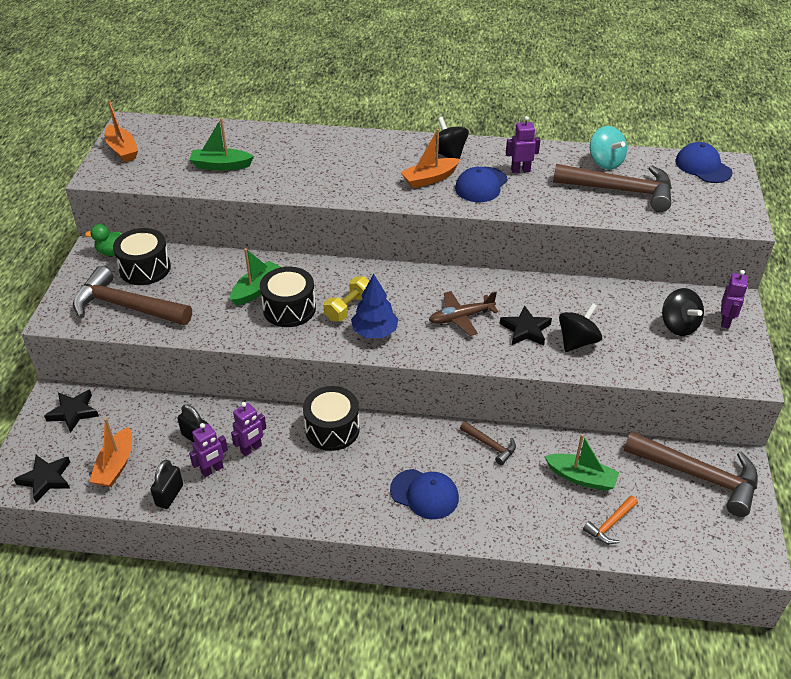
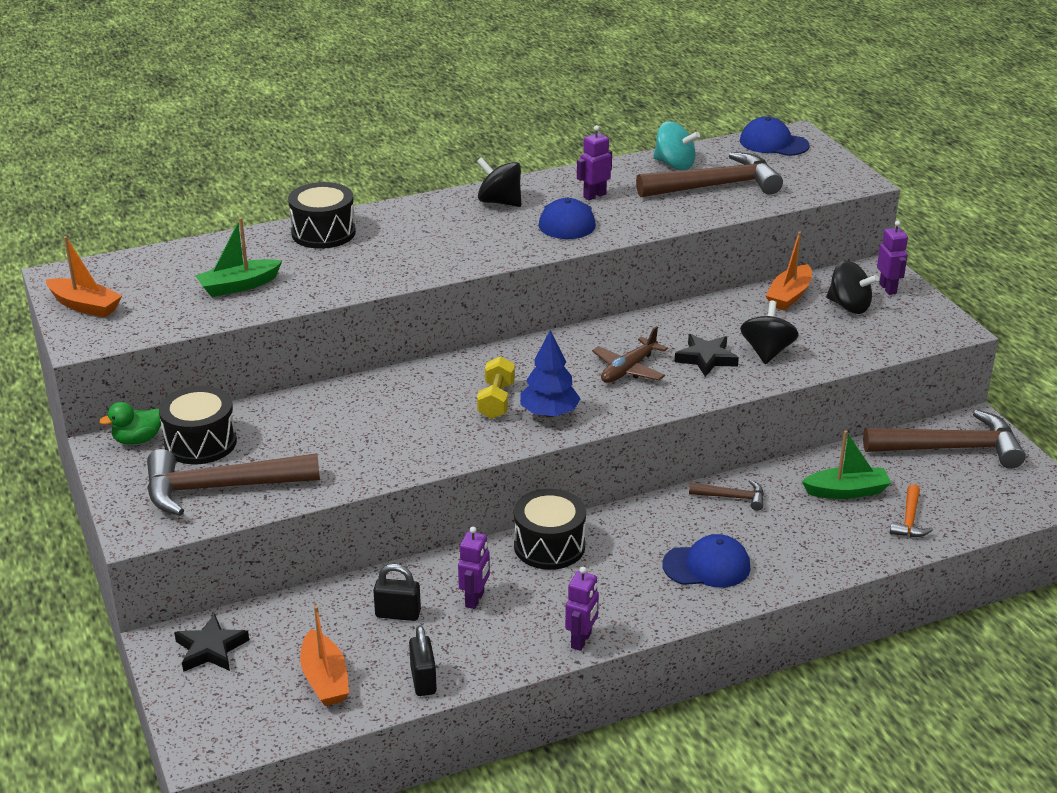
camera: 30 degrees left, 10 degrees down
(46, 479) = (248, 728): black star -> none
(212, 470) = (449, 637): purple robot -> purple robot (581, 640)
(257, 289) = (368, 418): green boat -> none
(289, 309) = (428, 424): black drum -> black drum (323, 233)
(430, 179) = (505, 230): orange boat -> orange boat (789, 296)

